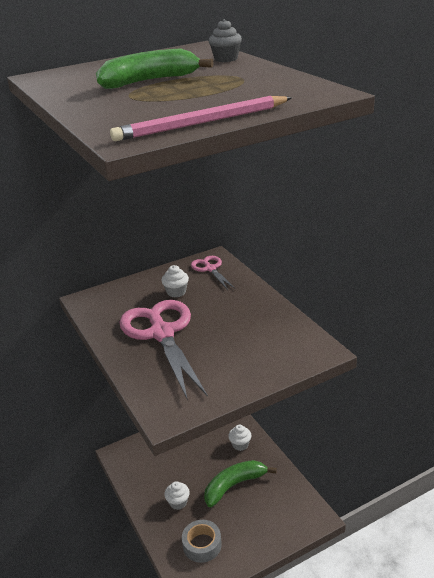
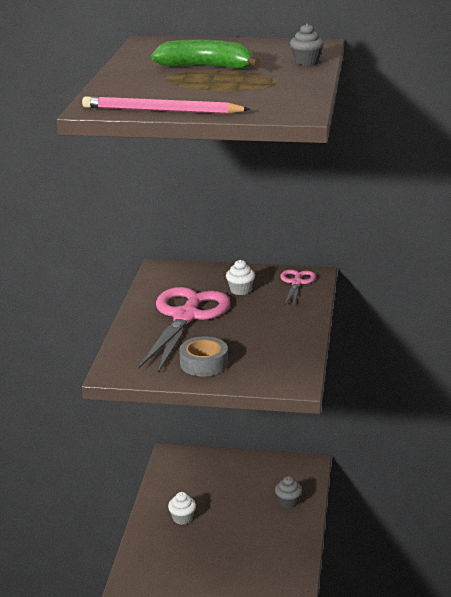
camera: 35 degrees right, 5 degrees down
(202, 545) = (169, 559): grey tape -> grey tape (204, 363)
(234, 485) = (245, 531): green banana -> none
(240, 445) = (288, 502): white cupcake -> grey cupcake

